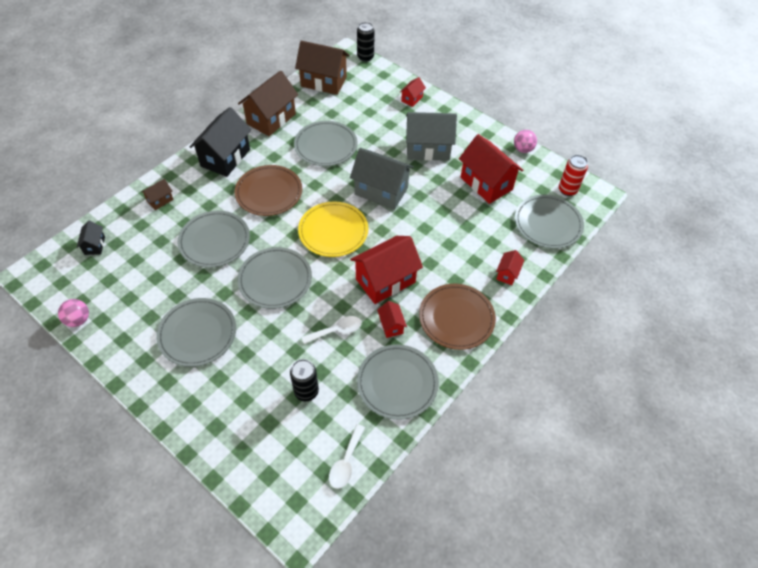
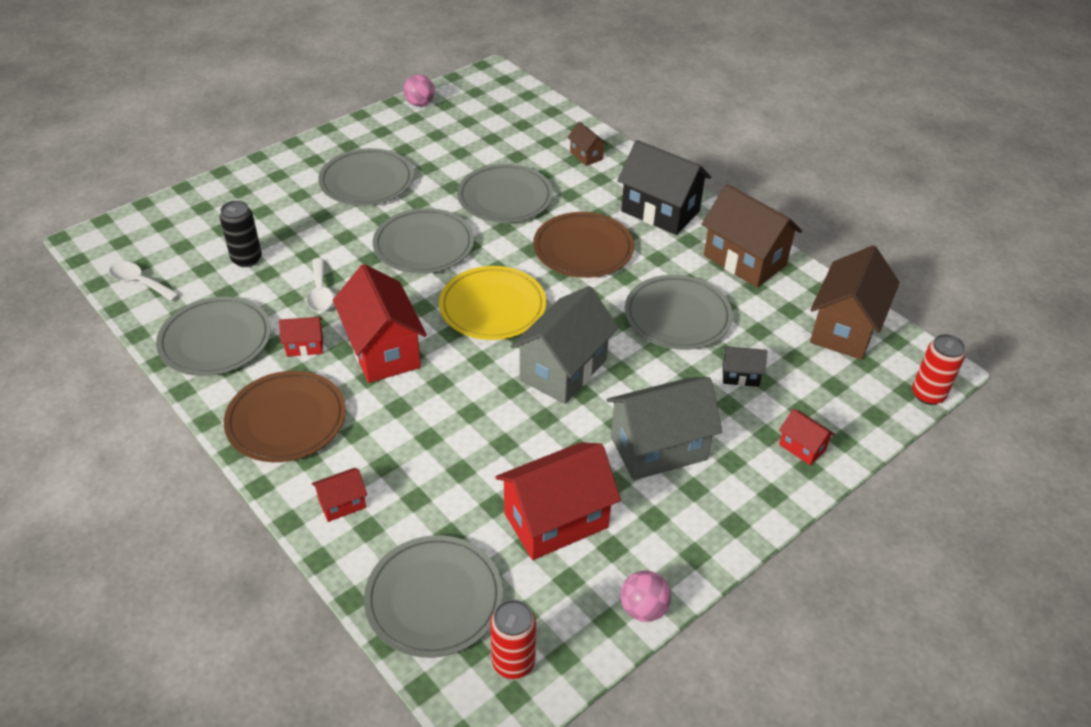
camera: 100 degrees right, 10 degrees down
(95, 245) = (523, 111): black house -> black house (740, 376)
(365, 57) = (928, 394): black can -> red can
(428, 149) = (658, 448): grey house -> grey house turned 60 degrees clockwise
(507, 274) = (342, 504): red house -> red house turned 60 degrees counterclockwise

